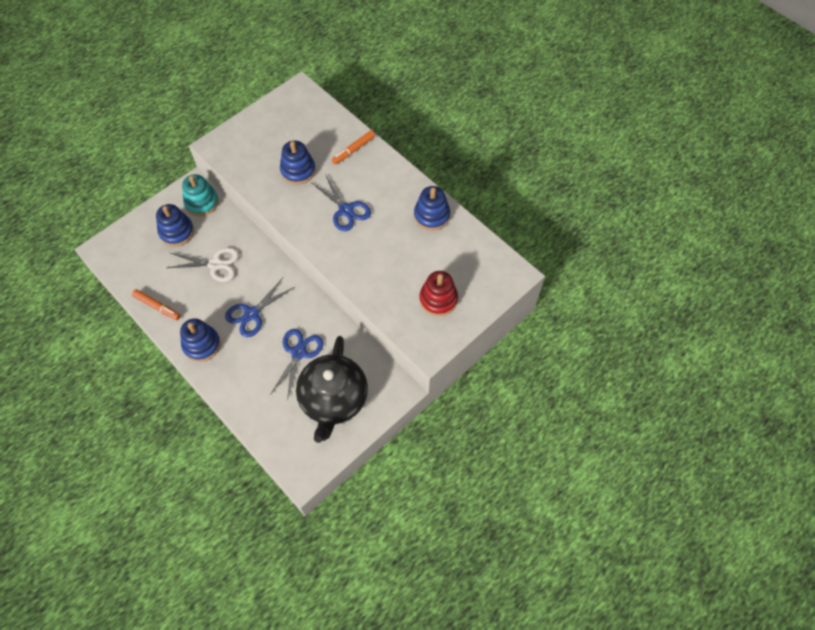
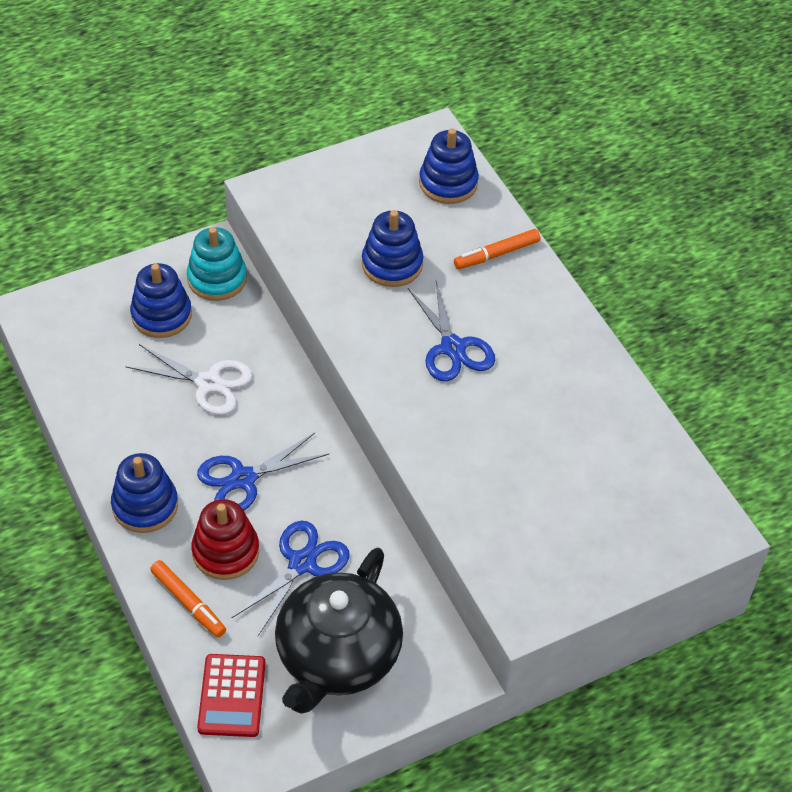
camera: 15 degrees right, 10 degrees down
(157, 307) = (92, 425): orange marker -> orange marker (188, 602)
(283, 438) = (231, 696): none -> red calculator
(431, 215) = (598, 394): blue stacking toy -> blue stacking toy (448, 183)
(438, 299) = (567, 534): red stacking toy -> red stacking toy (225, 551)

